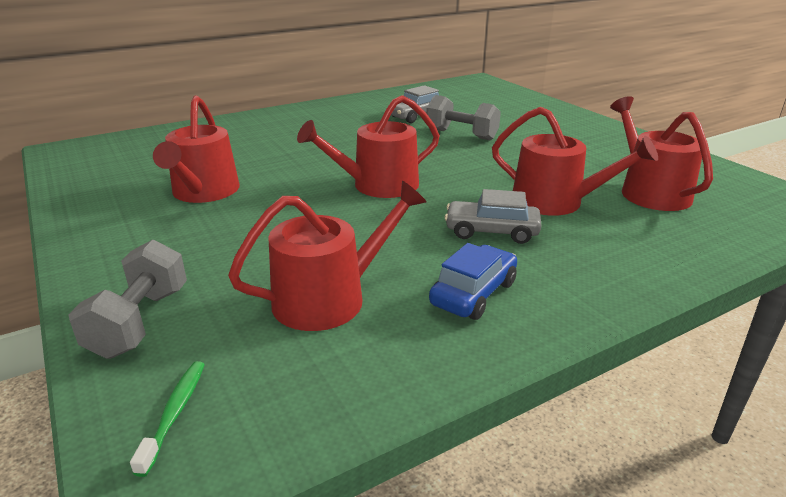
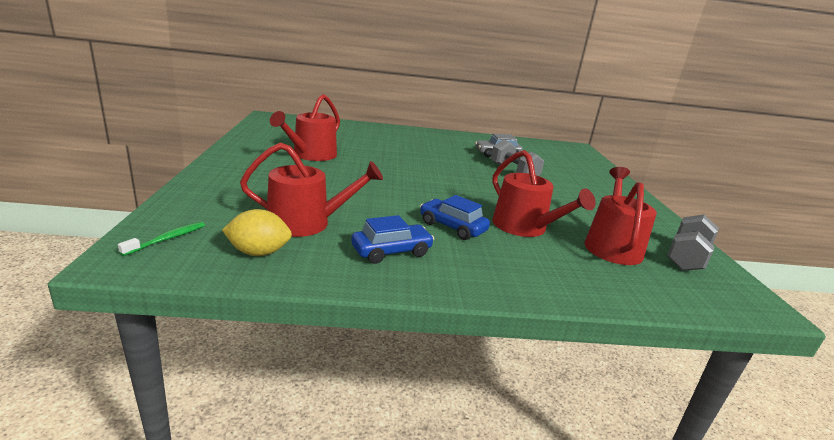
camera: 25 degrees right, 5 degrees down
(140, 322) = (203, 198): grey dumbbell -> grey dumbbell (686, 258)
(328, 371) = (258, 252): none -> yellow lemon
(378, 185) = (415, 182): red watering can -> none
(491, 231) = (452, 227): grey car -> blue car

